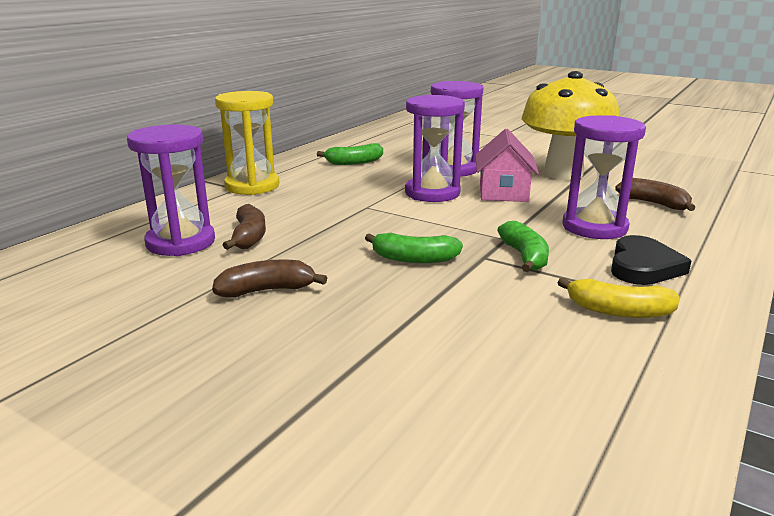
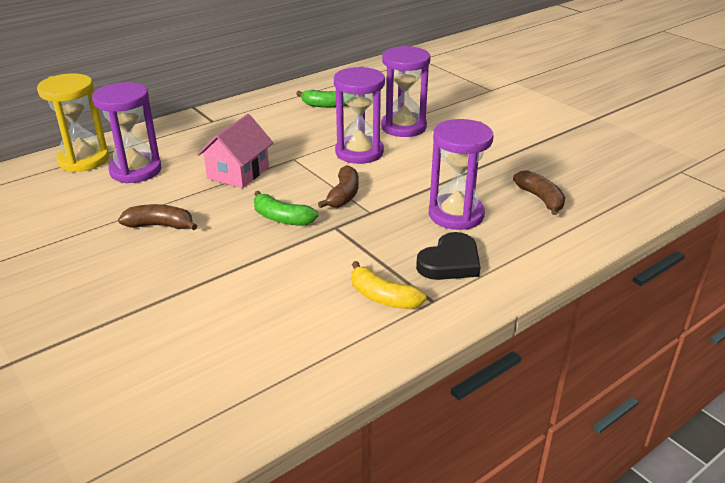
camera: 20 degrees right, 10 degrees up
(249, 237) = (184, 174): brown banana -> brown banana (343, 195)
(252, 186) = (225, 120): yellow hourglass -> yellow hourglass (83, 160)
(503, 192) = (420, 162): pink house -> pink house (238, 172)
(524, 257) = (366, 233): green banana -> none
(563, 174) = (497, 149): yellow mushroom -> none

